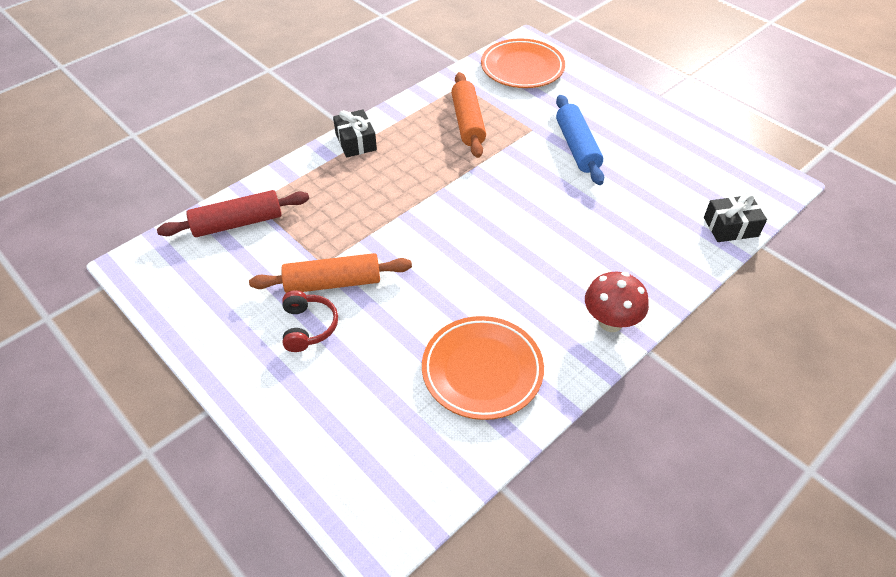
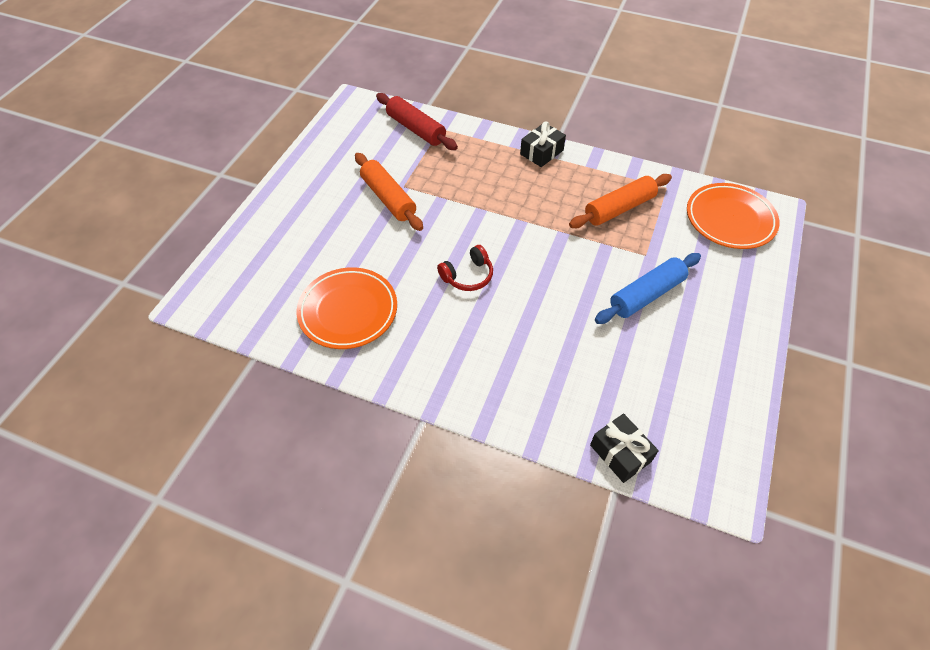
camera: 65 degrees right, 5 degrees up
(308, 327) = (342, 202): red headphones -> red headphones (468, 276)
(610, 322) = (438, 381): red mushroom -> none

